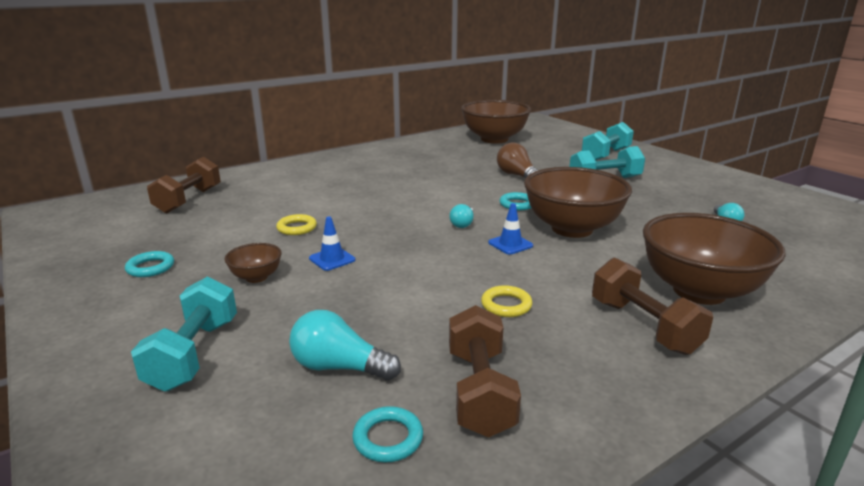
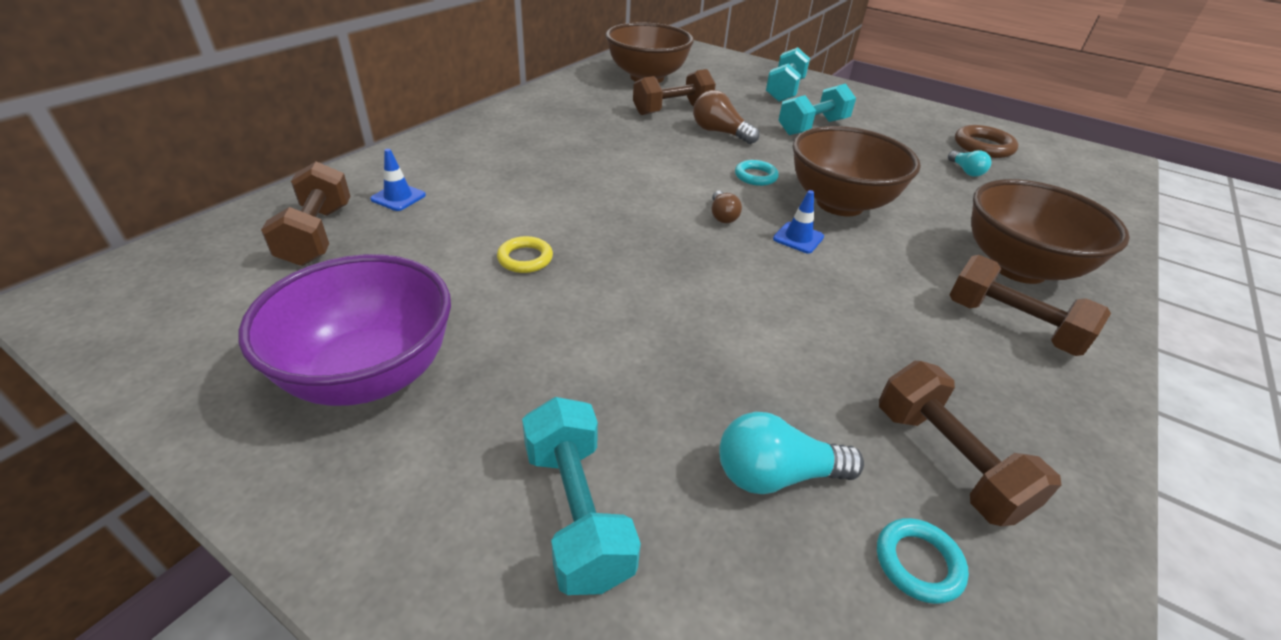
camera: 25 degrees left, 15 degrees up
(150, 268) = (370, 374): turquoise ring -> purple bowl
(256, 277) = (545, 355): brown bowl -> none
(332, 259) = (617, 303): blue traffic cone -> blue traffic cone (398, 197)
(463, 224) = (722, 216): turquoise light bulb -> brown light bulb
(493, 159) = (672, 110): none -> brown dumbbell
(506, 305) = (868, 329): yellow ring -> none
(766, 208) = (983, 146): none -> brown ring

